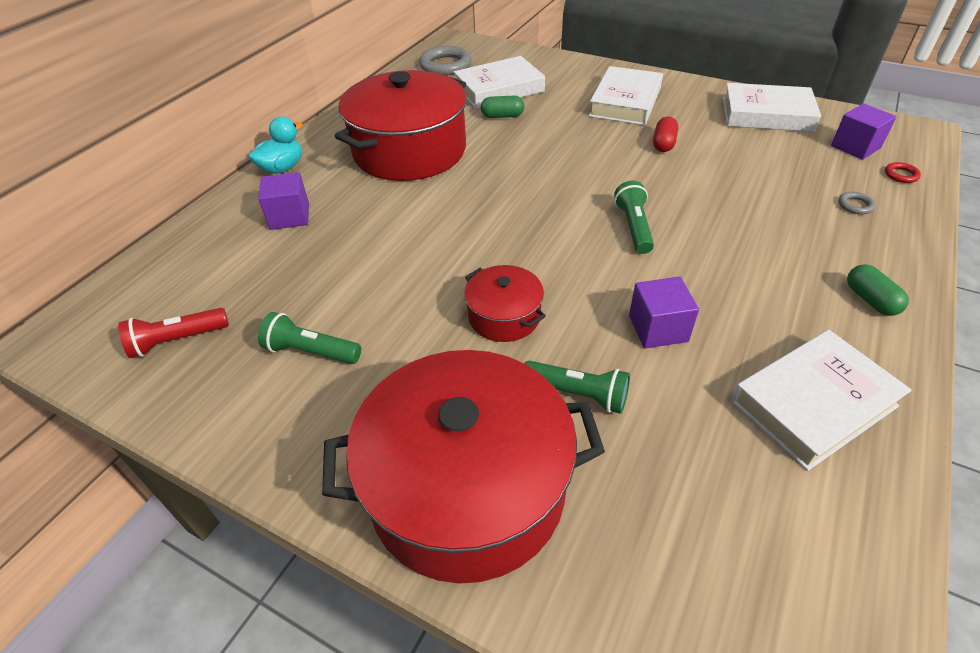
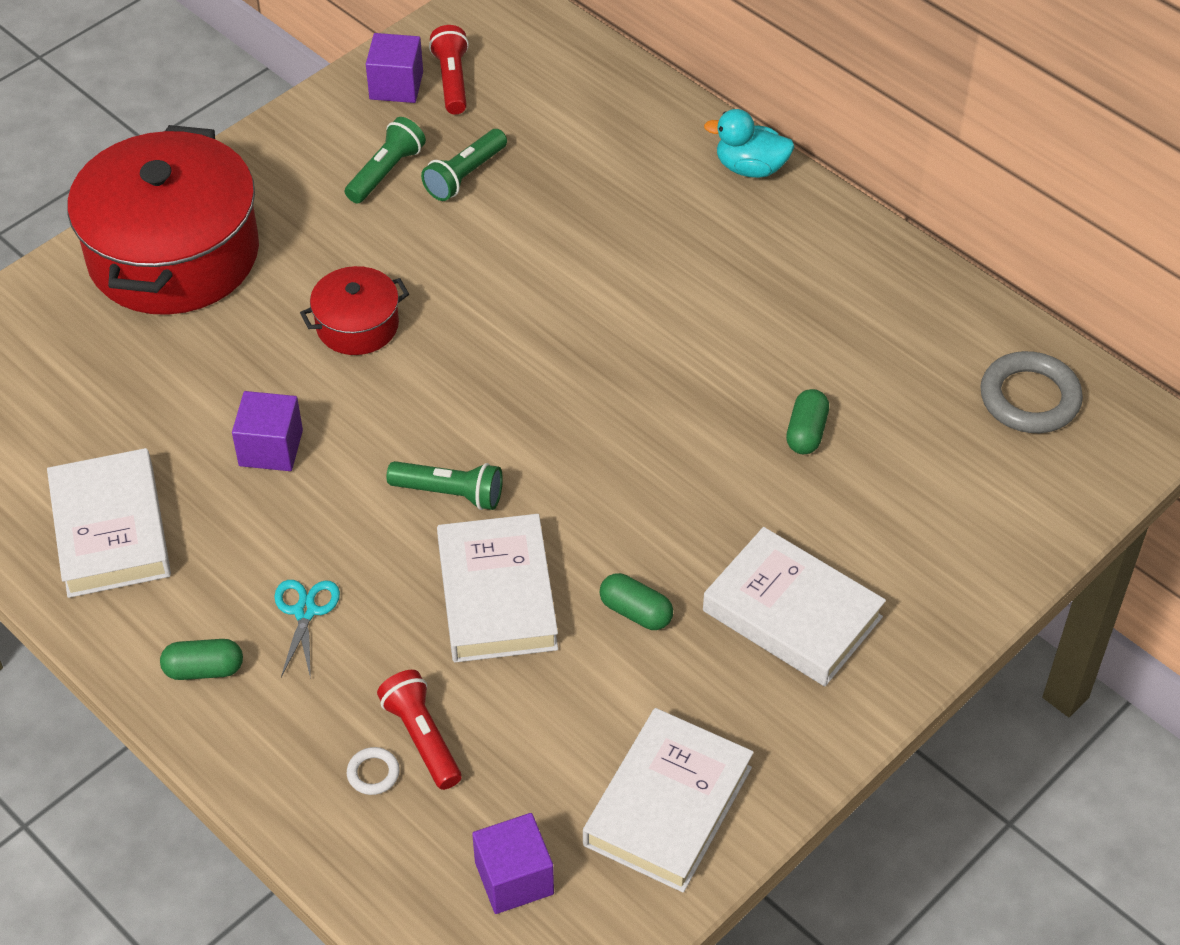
camera: 105 degrees right, 5 degrees up
(282, 168) = (750, 168): turquoise duck -> turquoise duck turned 135 degrees clockwise
(289, 216) = (630, 169): purple cube -> purple cube (396, 86)
(409, 151) = (742, 302): red pot -> none
(499, 89) = (906, 451): white book -> white book (497, 595)
(578, 394) = (225, 354): green flashlight -> green flashlight (465, 175)
(663, 144) = (636, 612): red capsule -> green capsule
(779, 265) = (305, 611): none -> turquoise scissors
(813, 194) = (422, 738): none -> red flashlight
(855, 205) = (373, 773): grey ring -> white ring
(901, 175) = (413, 888): red ring -> none

